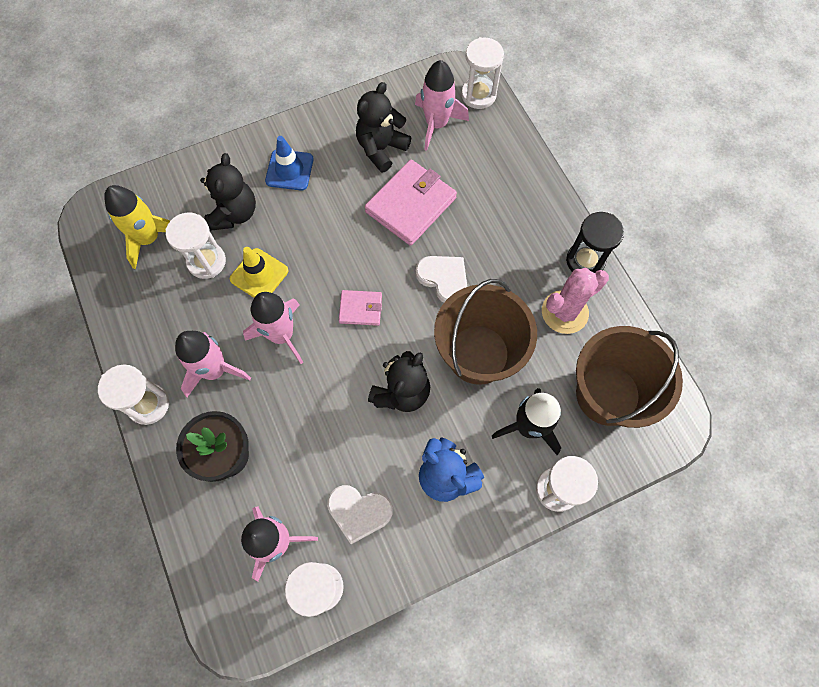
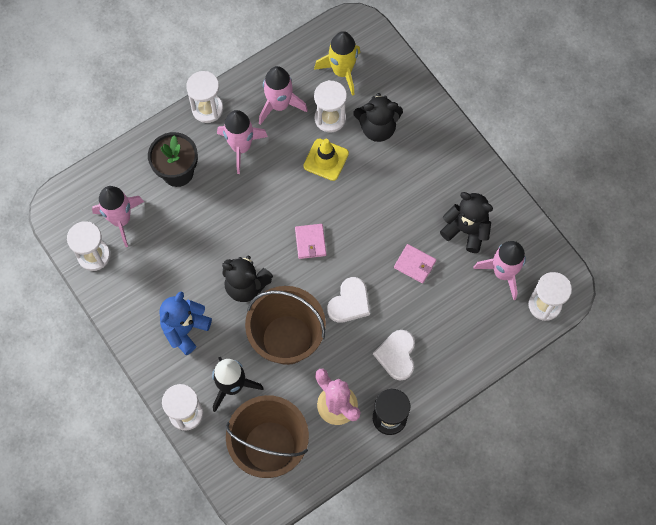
camera: 80 degrees right, 0 degrees up
(281, 335) = (277, 188): pink rocket -> pink rocket (279, 105)
(289, 170) = (428, 161): blue traffic cone -> none
(359, 512) = (149, 271): white heart -> white heart (397, 355)
(410, 205) = (414, 264): pink wallet -> pink wallet, size x0.53

